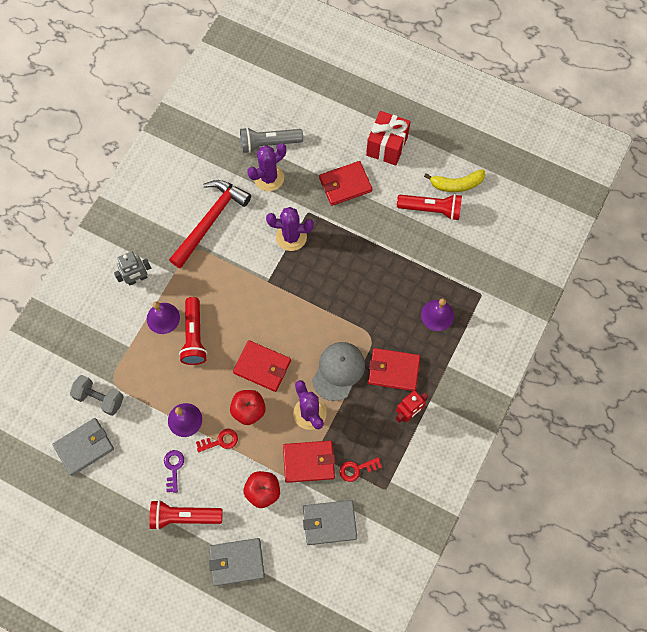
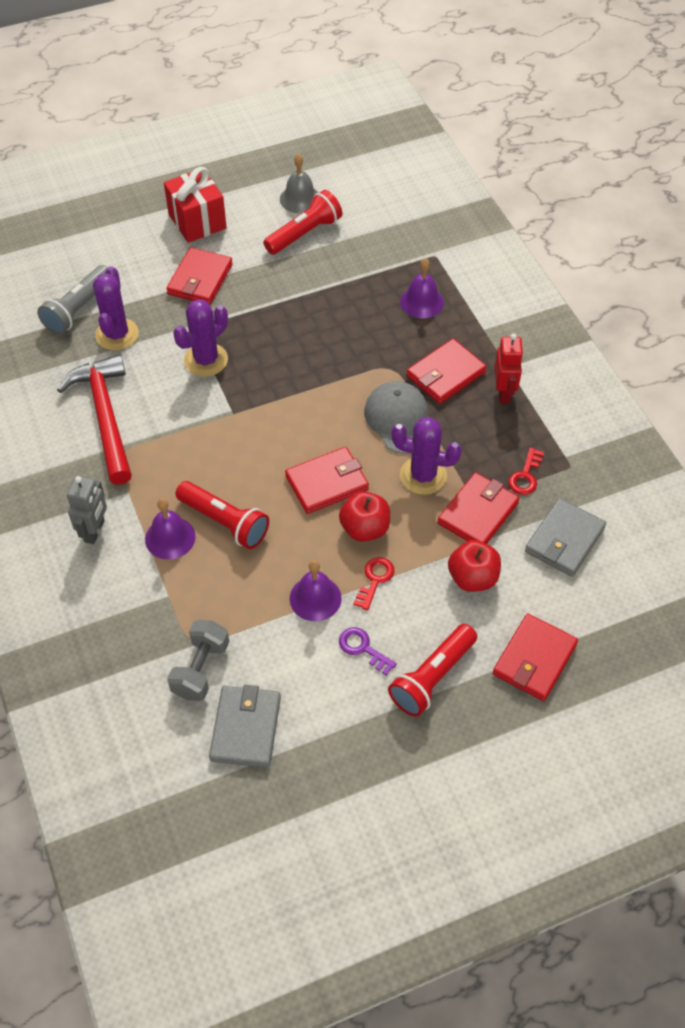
camera: 50 degrees left, 15 degrees down
(100, 398) = (200, 669): grey dumbbell -> grey dumbbell turned 45 degrees counterclockwise
(237, 562) = (534, 659): grey wallet -> red wallet
(456, 184) = (300, 199): yellow banana -> grey bell

